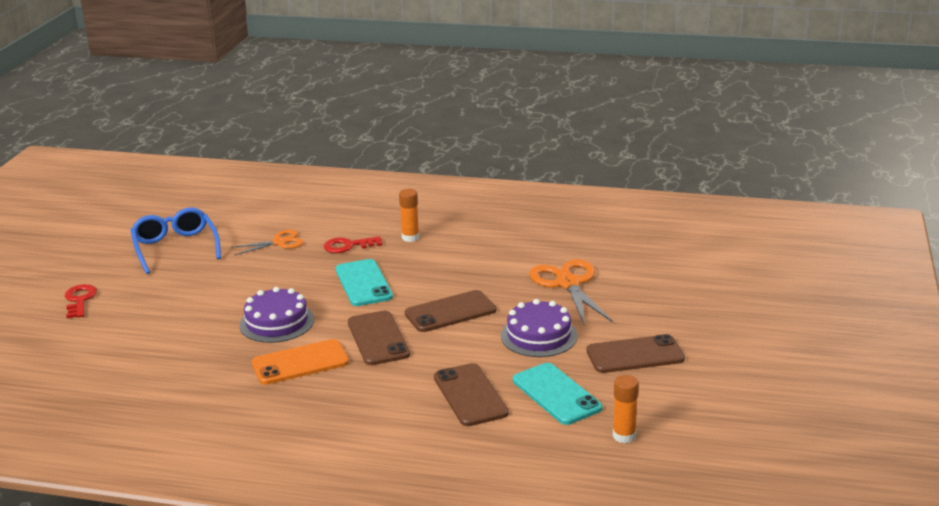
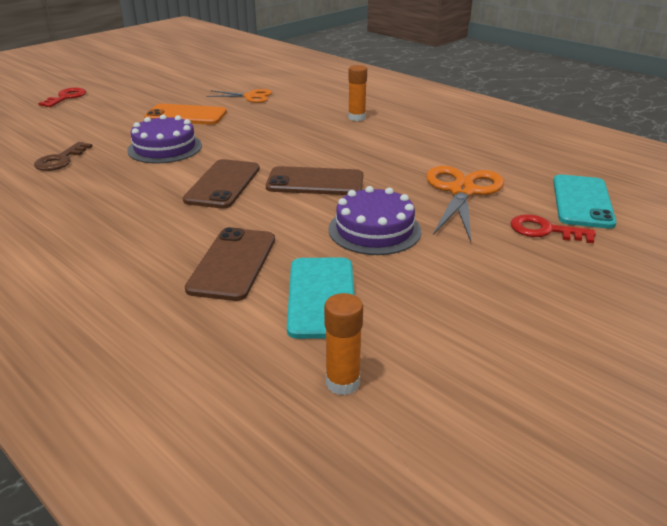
camera: 30 degrees right, 5 degrees up
(175, 248) = (176, 83): blue glasses -> none
(195, 365) = (60, 160): none -> brown key
(300, 363) = (134, 183): orange phone -> orange phone (186, 115)
(348, 246) = (298, 111): red key -> red key (545, 230)
(363, 283) = (272, 139): turquoise phone -> turquoise phone (582, 201)
(635, 355) = (462, 286): brown phone -> none

